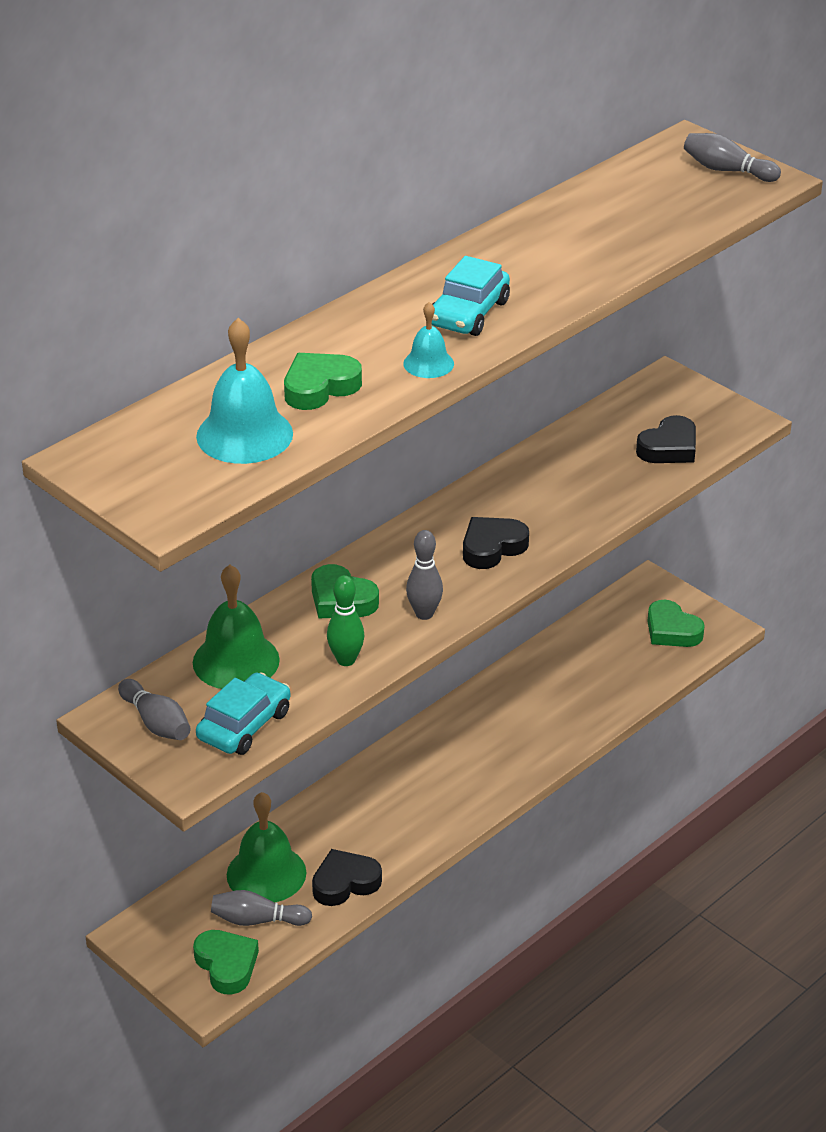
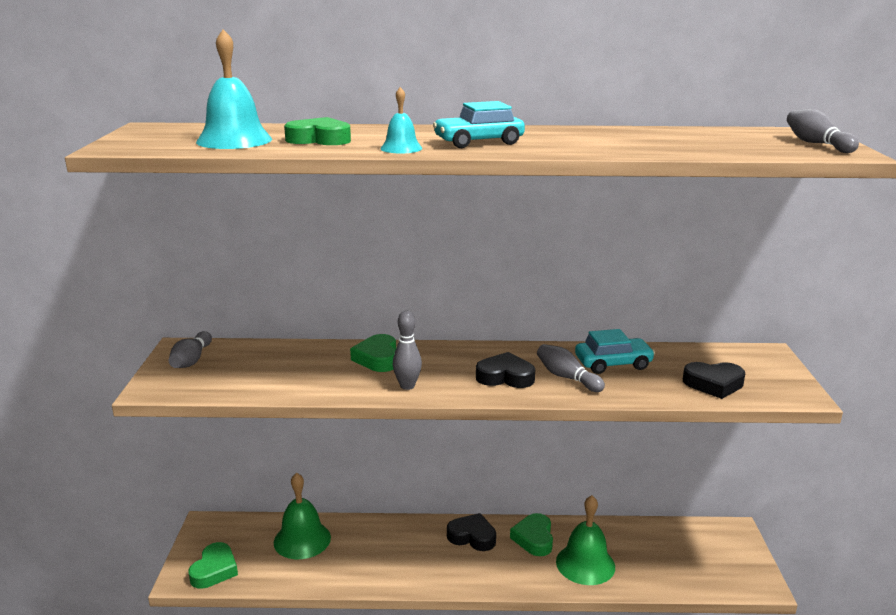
camera: 45 degrees right, 15 degrees down
(236, 661) = (277, 356): green bell -> green bell (585, 564)
(244, 725) = (222, 383): turquoise car -> turquoise car (613, 363)
(257, 920) = (262, 559): grey bowling pin -> grey bowling pin (567, 377)
(345, 883) = (329, 572): black heart -> black heart (472, 536)
(346, 660) = (326, 384): green bowling pin -> none
(672, 630) = (719, 564): green heart -> green heart (534, 538)

